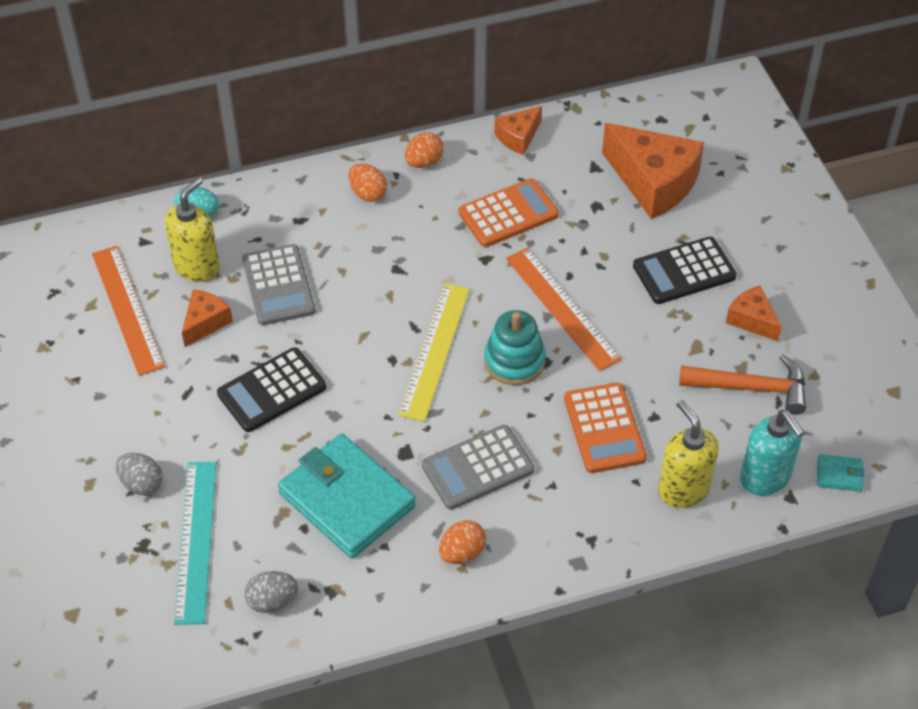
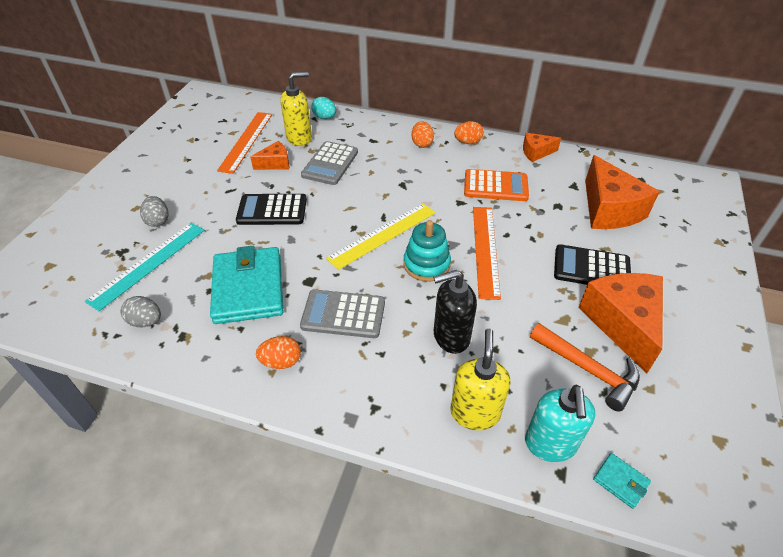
camera: 35 degrees right, 5 degrees down
(604, 428) = (451, 337): orange calculator -> black soap dispenser
(752, 320) = (622, 323): orange cheese -> orange cheese, size x1.94

